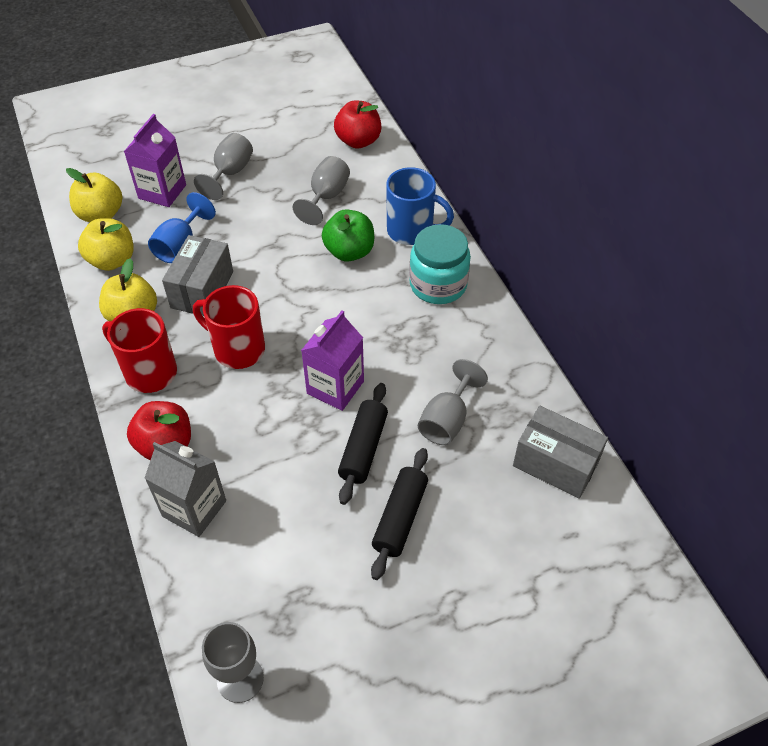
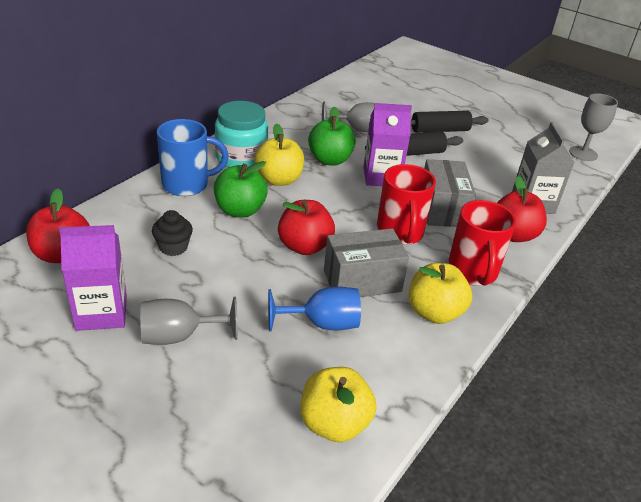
camera: 125 degrees left, 15 degrees down
(112, 260) = (389, 369): yellow apple -> yellow apple (279, 180)
(162, 191) = (252, 384): purple carton -> purple carton (101, 312)
(270, 273) = (304, 246): none -> red apple
(326, 197) = (173, 247): grey goblet -> black cupcake
(394, 357) = (330, 160): none -> green apple
(412, 231) = (187, 185): blue mug -> blue mug turned 90 degrees clockwise
(555, 464) = (348, 92): grey box -> grey box (442, 209)

